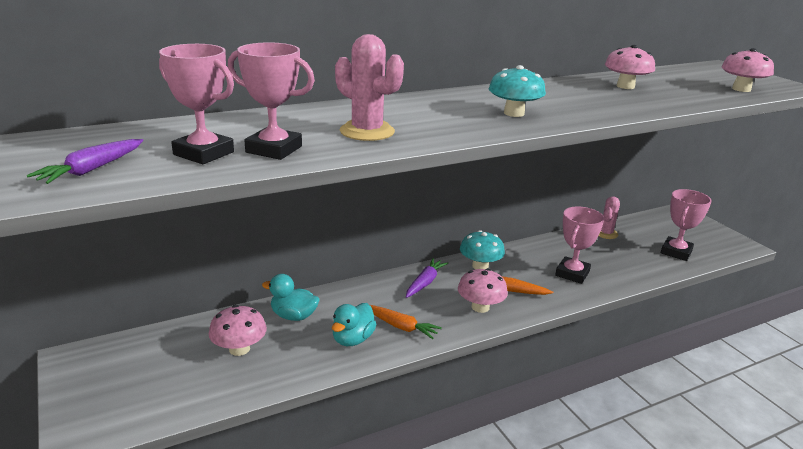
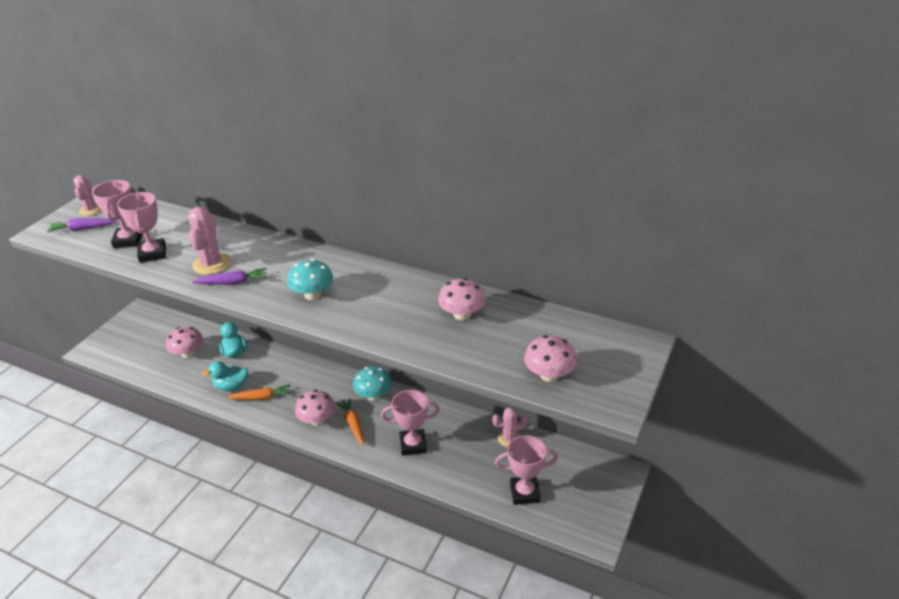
camera: 55 degrees right, 10 degrees up
(47, 154) = (91, 210): none -> pink cactus
(400, 326) = (261, 397): orange carrot -> orange carrot turned 90 degrees counterclockwise
(425, 282) = (323, 382): purple carrot -> purple carrot (233, 282)

